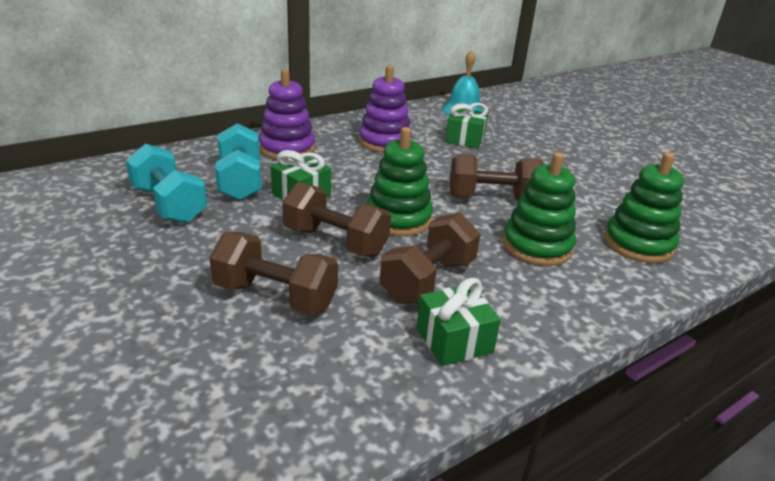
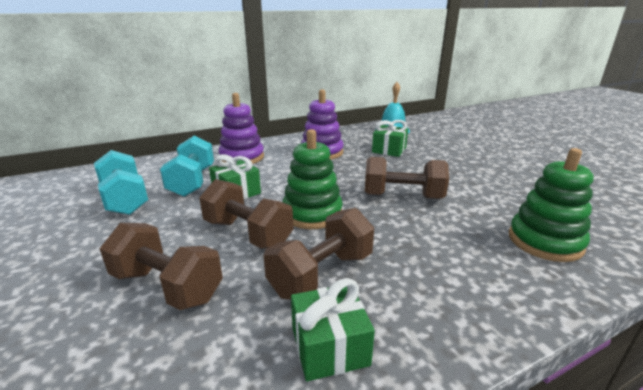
camera: 10 degrees right, 5 degrees down
(537, 246) = (439, 242): green stacking toy -> none

